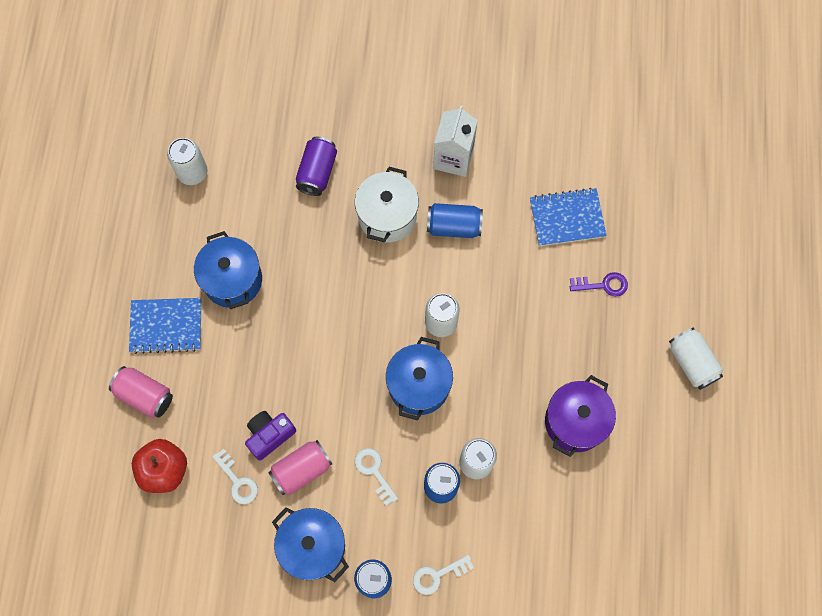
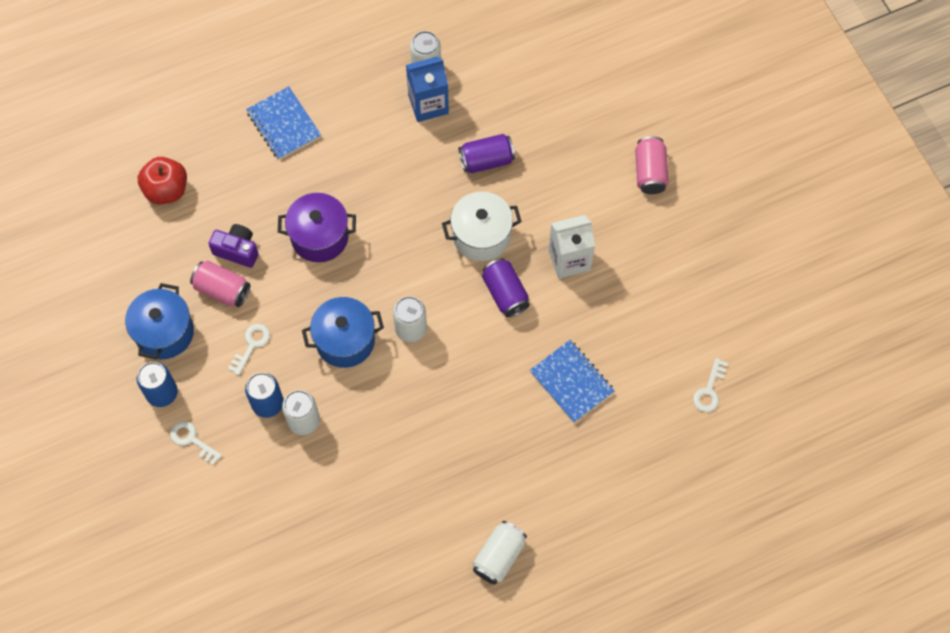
camera: 60 degrees right, 5 degrees down
(145, 395) = (218, 142): pink can -> pink can (650, 172)
(229, 190) = (428, 104): none -> blue carton
(232, 280) = (352, 150): blue pot -> none
(237, 481) = (187, 247): white key -> white key (709, 390)
(454, 226) = (505, 293): blue can -> purple can
(575, 421) = (386, 483): purple pot -> purple pot (319, 237)
(603, 285) = (527, 444): purple key -> none

